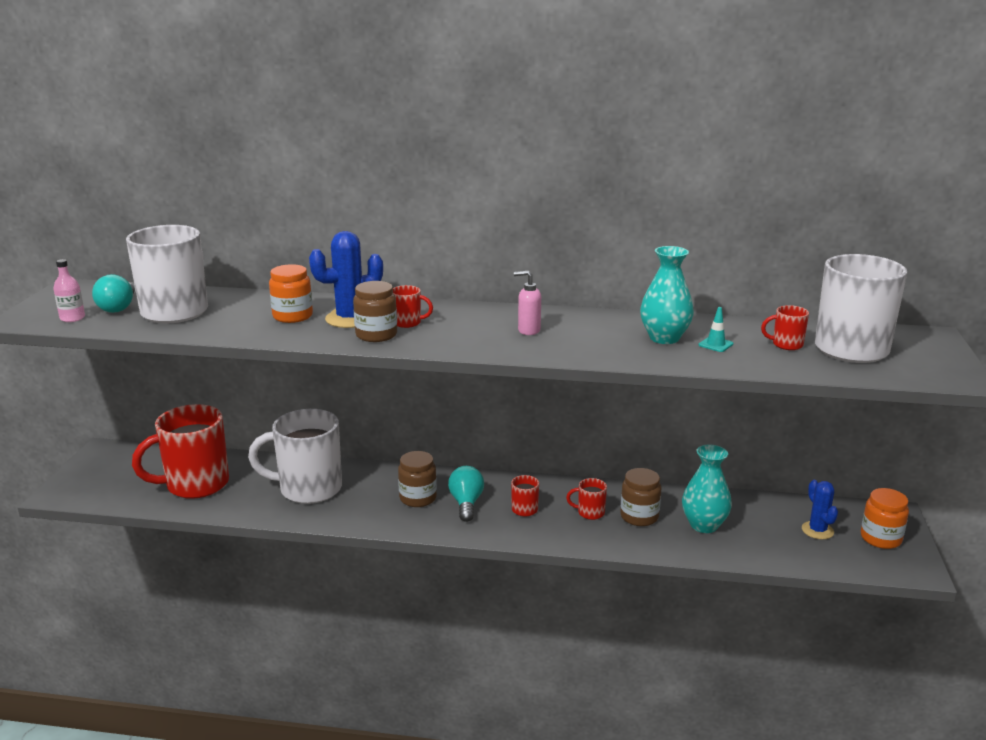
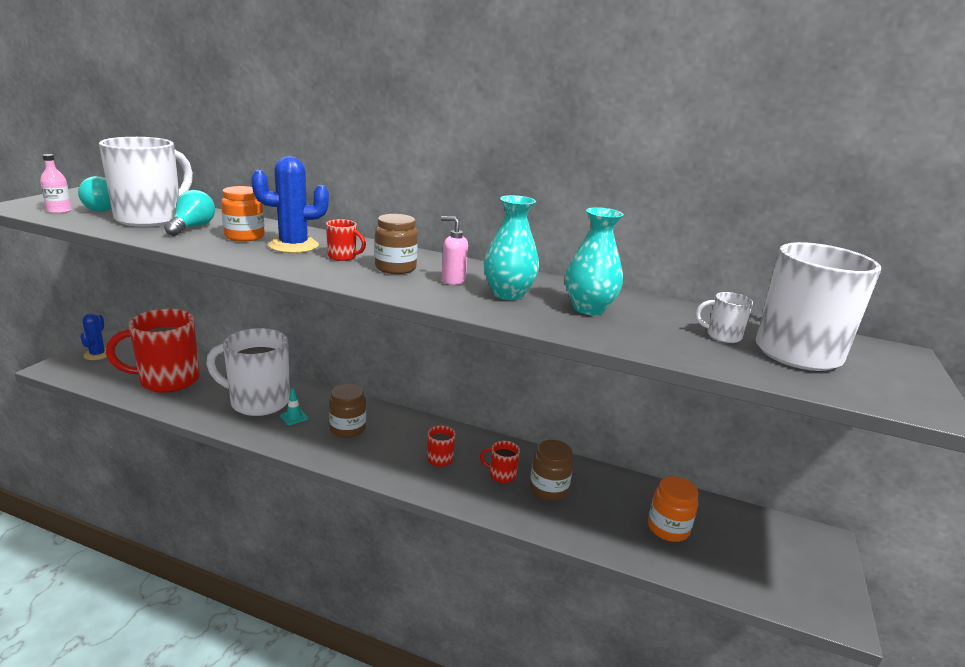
camera: 10 degrees right, 0 degrees up
(376, 335) = (302, 262): brown jar -> brown jar (395, 268)
(466, 503) = (388, 442): turquoise light bulb -> turquoise light bulb (192, 227)
(704, 525) = (611, 511): turquoise vase -> turquoise vase (508, 294)
(715, 344) = (641, 323): turquoise traffic cone -> turquoise traffic cone (294, 417)
(786, 345) = (722, 336): red mug -> white mug
(817, 530) = (733, 543): blue cactus -> blue cactus (97, 354)
(880, 538) = (803, 567): orange jar -> orange jar (668, 528)

